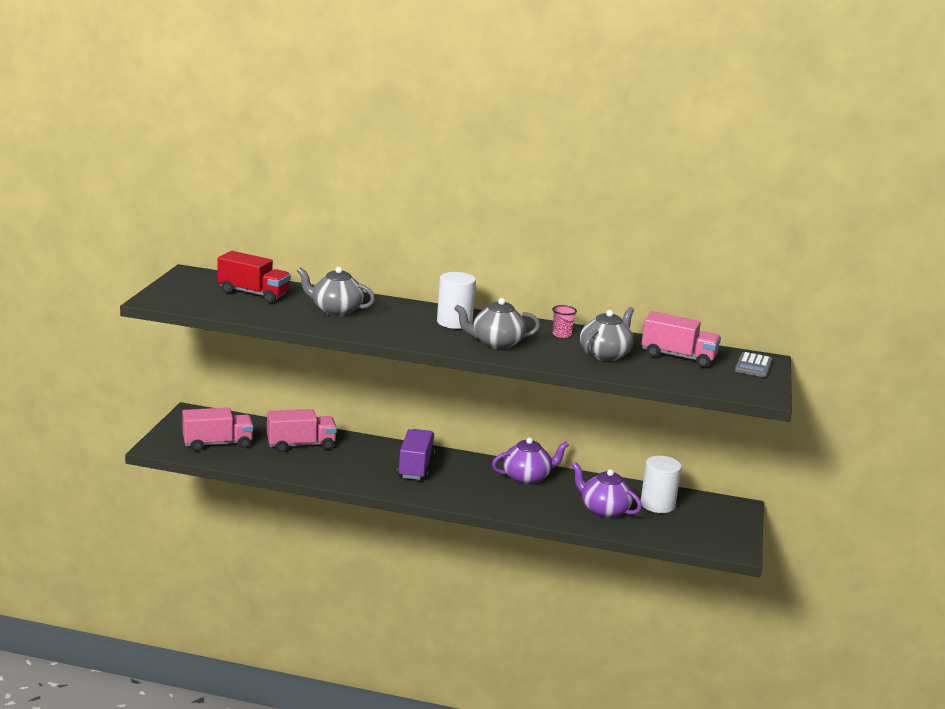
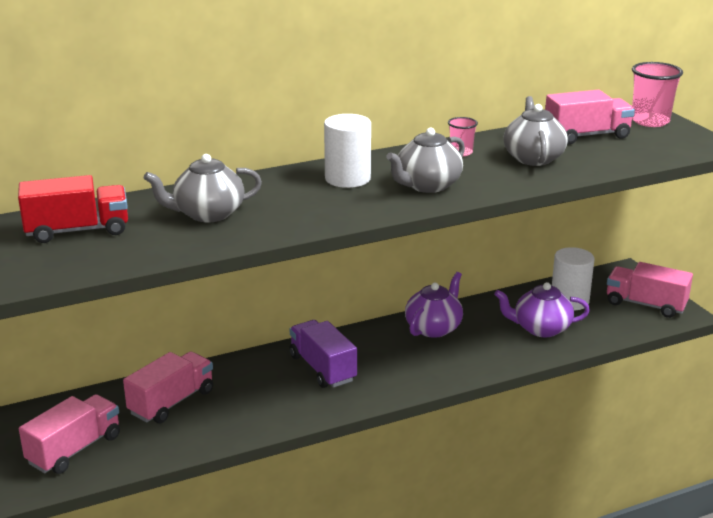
camera: 35 degrees left, 5 degrees up
(715, 531) = (645, 304): none -> pink truck
(753, 366) = (650, 121): grey calculator -> pink cup

